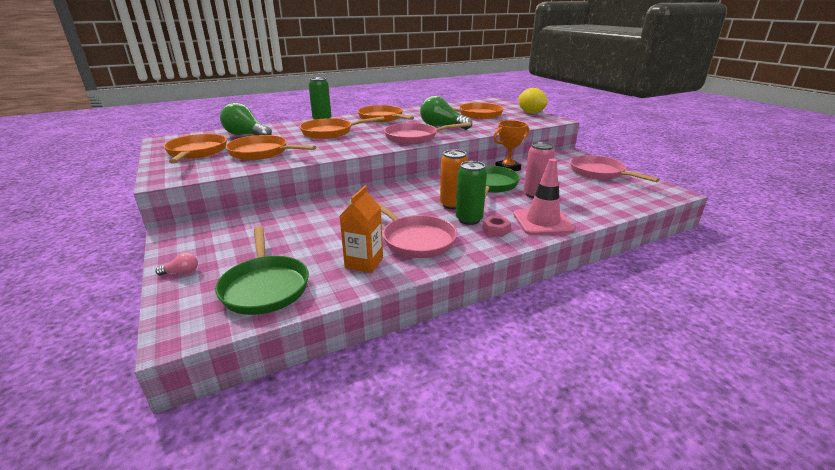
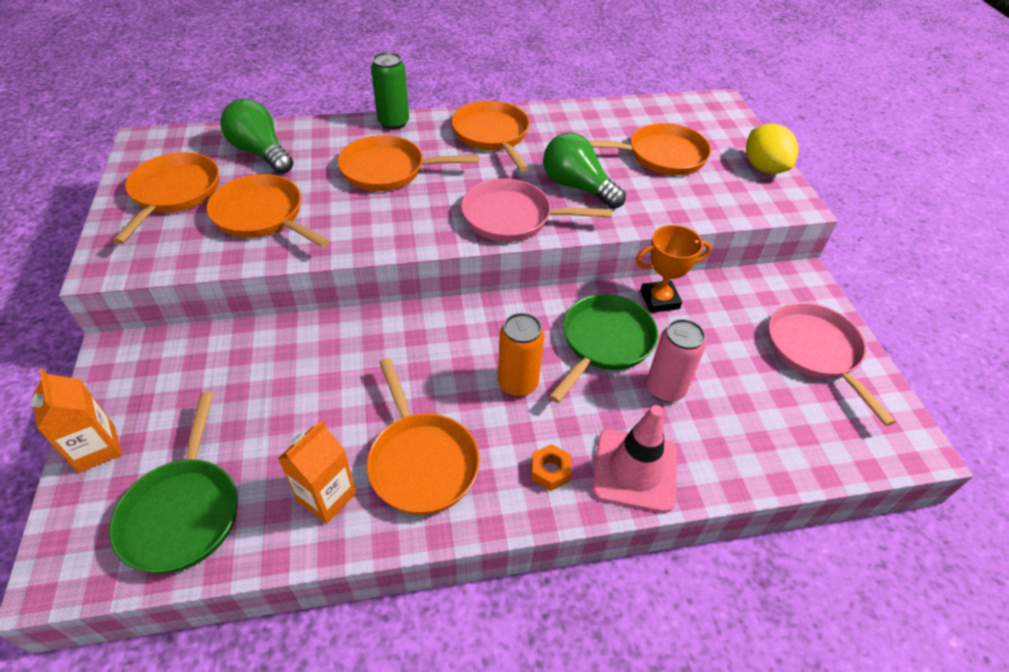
camera: 15 degrees right, 20 degrees up
(182, 272) = (97, 449): pink light bulb -> orange carton
(416, 239) = (421, 461): pink pan -> orange pan
(469, 219) = (523, 431): green can -> none
(496, 230) = (550, 471): pink nut -> orange nut

